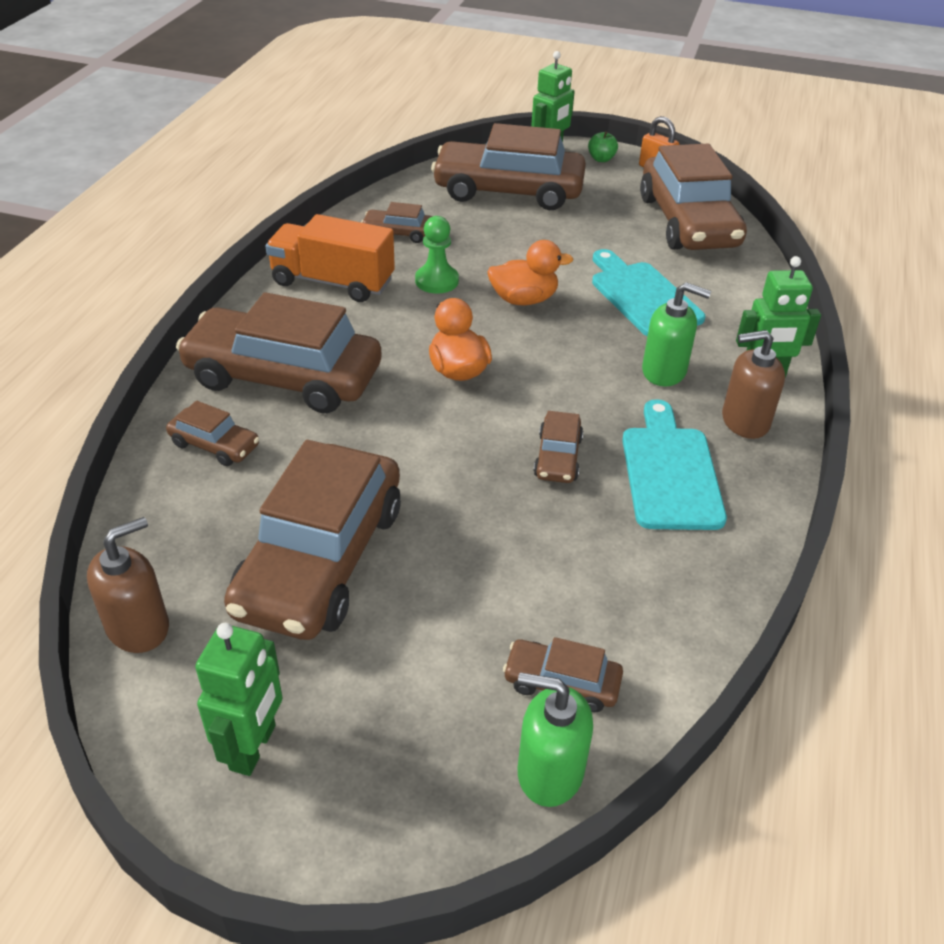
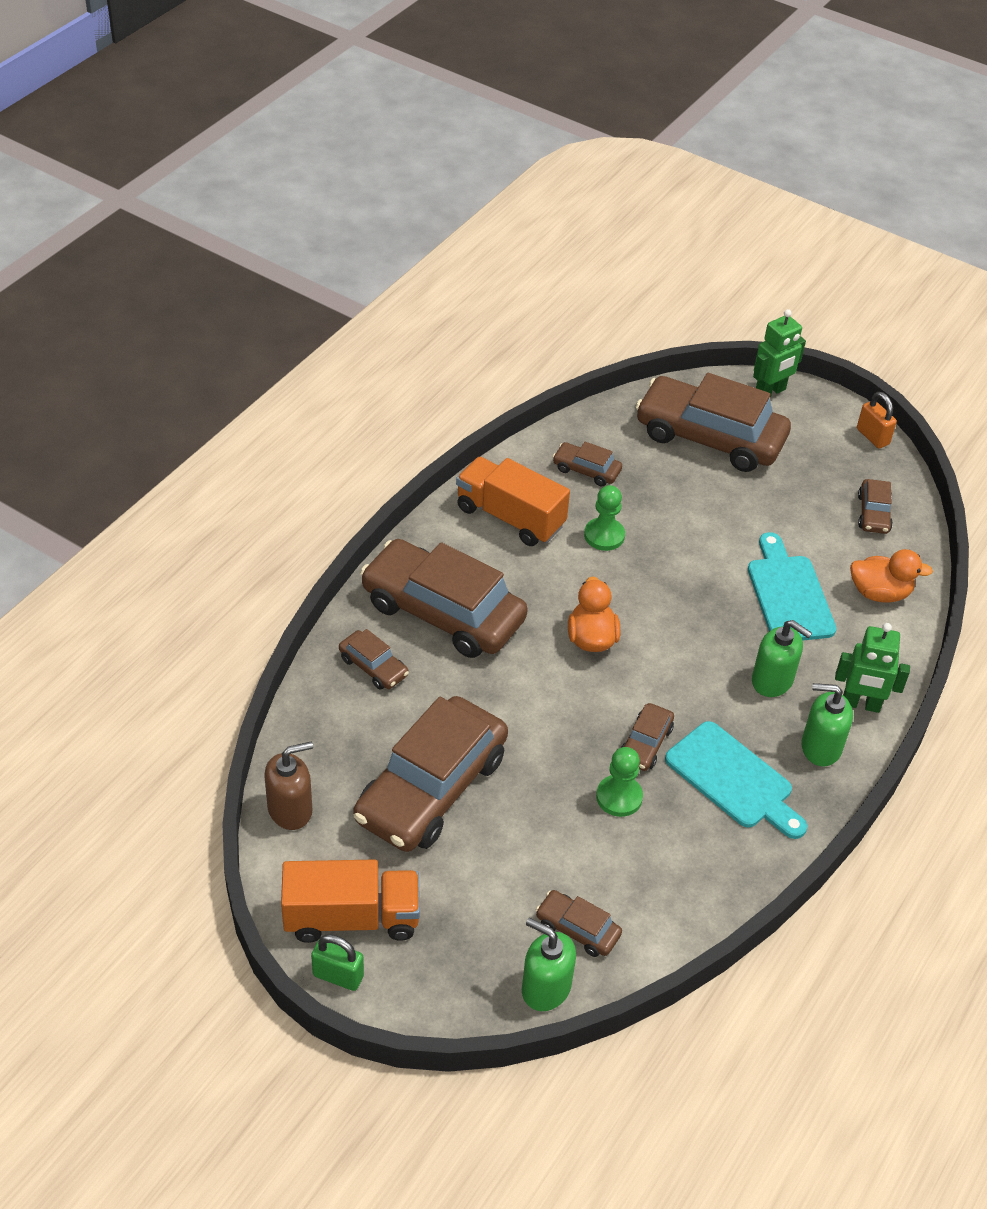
camera: 15 degrees right, 5 degrees up
(252, 837) = (338, 976): none -> green padlock
(253, 747) = (351, 918): green robot -> orange truck
(524, 300) = (676, 574): orange duck -> orange duck (879, 593)
(551, 518) = (619, 797): none -> green pawn
(601, 159) = (821, 412): green apple -> none
(670, 472) = (733, 779): turquoise cutting board -> turquoise cutting board turned 120 degrees clockwise
(687, 222) = (873, 513): brown car -> brown car, size x0.44
(744, 421) = (820, 747): brown soap dispenser -> green soap dispenser

